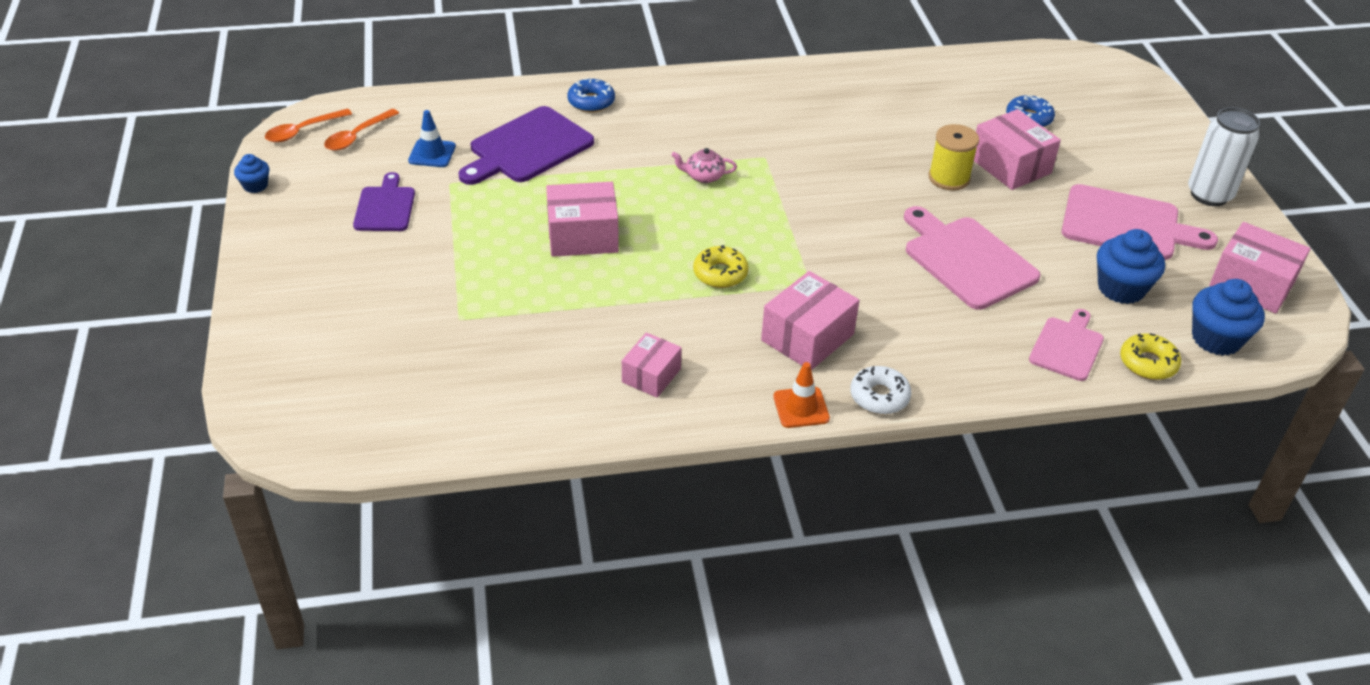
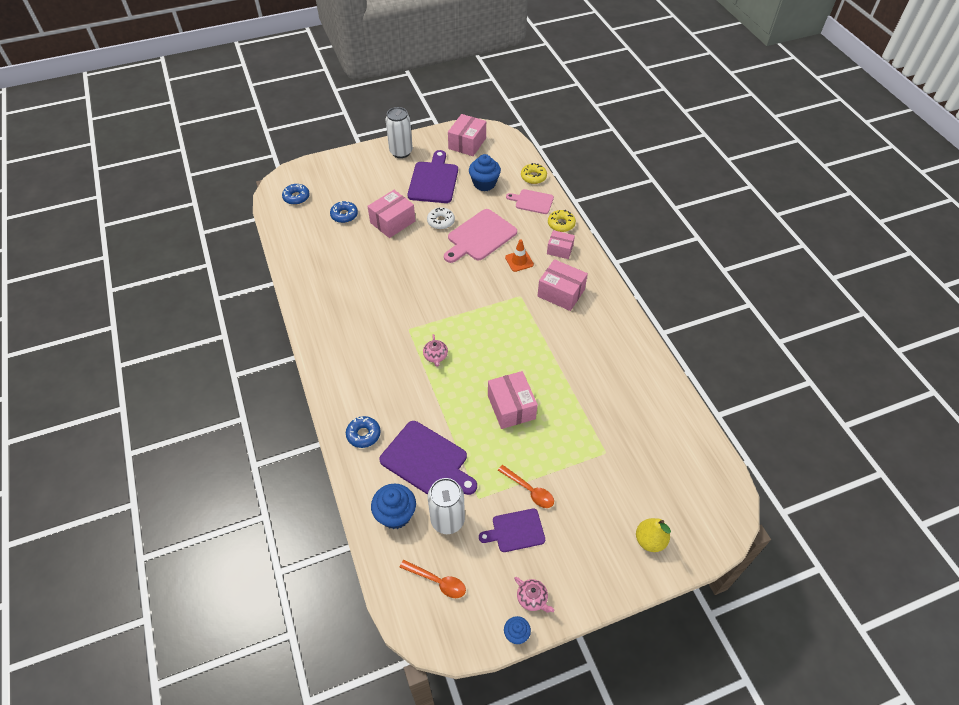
camera: 100 degrees left, 10 degrees up
(288, 205) = (532, 598): none -> pink teapot
(296, 331) = (650, 540): none -> yellow pear
(303, 131) = (439, 627): orange spoon -> orange spoon (529, 490)
(432, 153) = (447, 520): blue traffic cone -> white can
(651, 375) = (613, 352): pink box -> pink box (560, 250)
(720, 273) = (524, 335): yellow donut -> yellow donut (561, 224)
(801, 407) = (610, 290): orange traffic cone -> orange traffic cone (519, 261)
(879, 396) = (591, 263): white donut -> white donut (441, 221)
(949, 178) = (410, 246): yellow spool -> none
(1073, 76) = (296, 197): none -> blue donut
(1126, 224) = (433, 180): pink cutting board -> purple cutting board
(1216, 339) = (509, 156): blue cupcake -> blue cupcake (395, 514)

